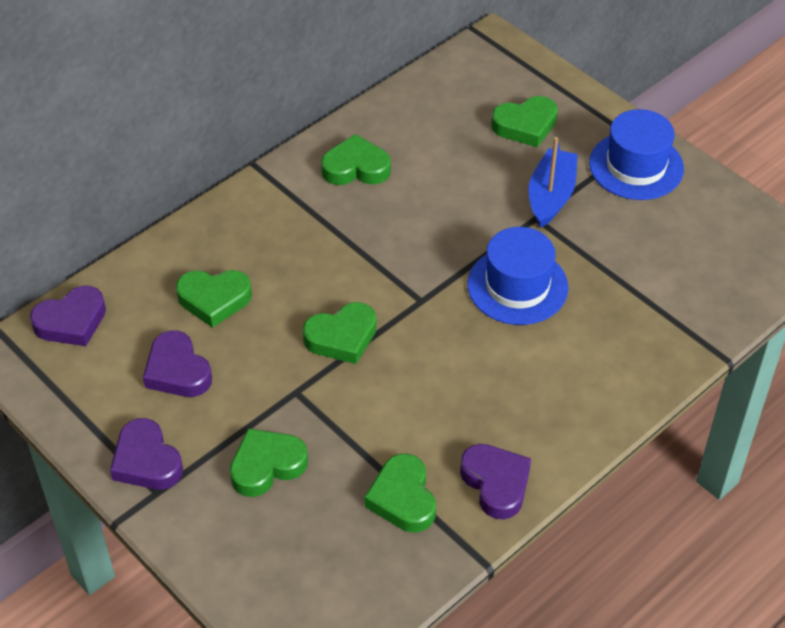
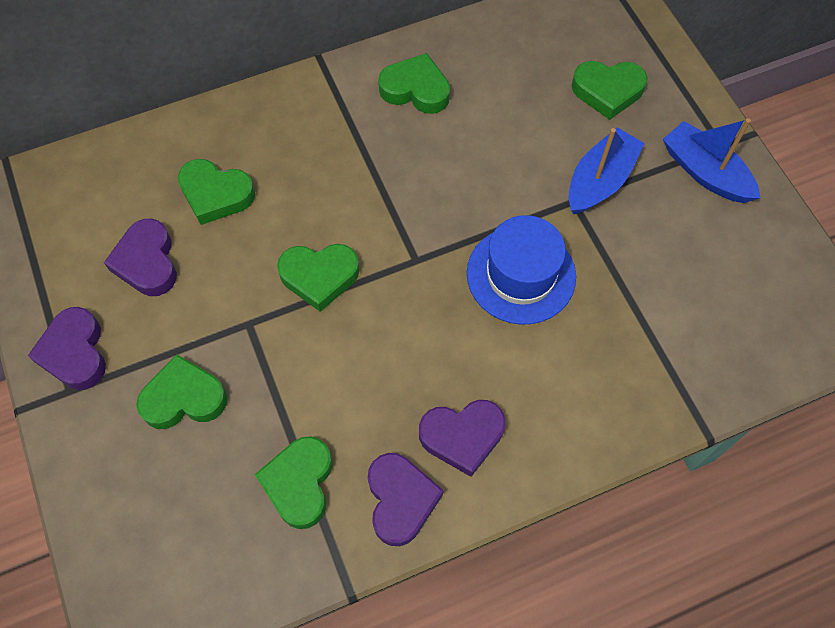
camera: 20 degrees right, 15 degrees up
(71, 321) = (75, 176): purple heart -> purple heart (462, 436)
(636, 166) = (705, 172): blue hat -> blue boat

